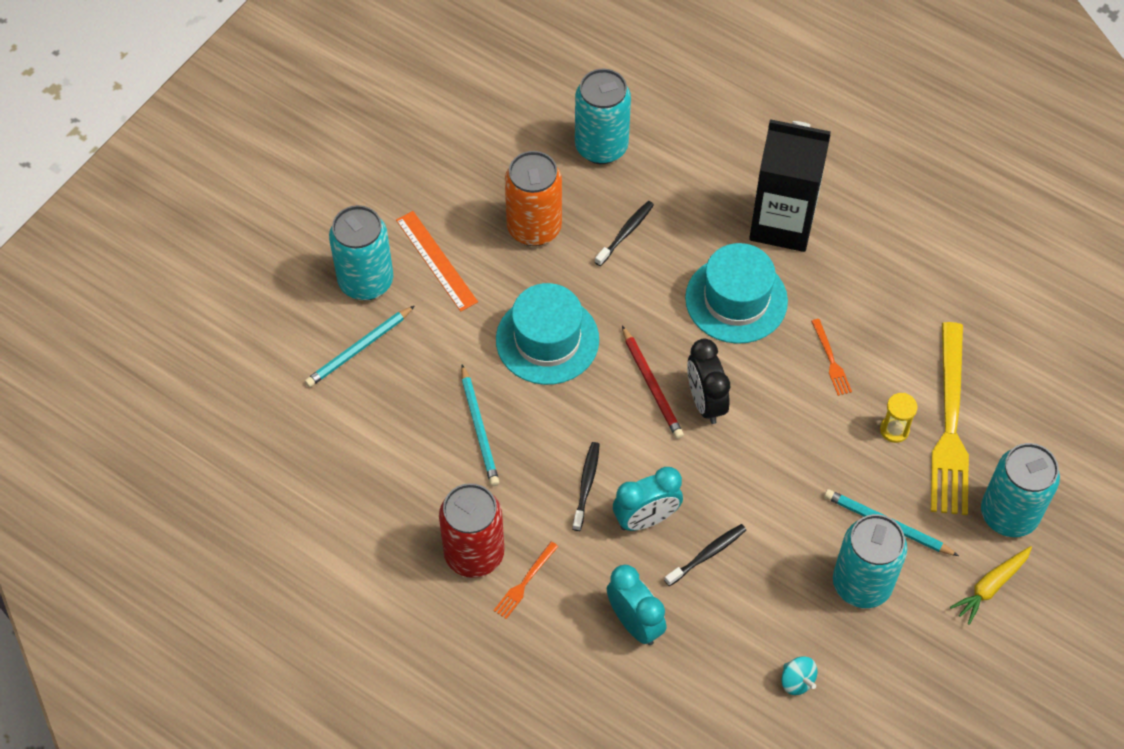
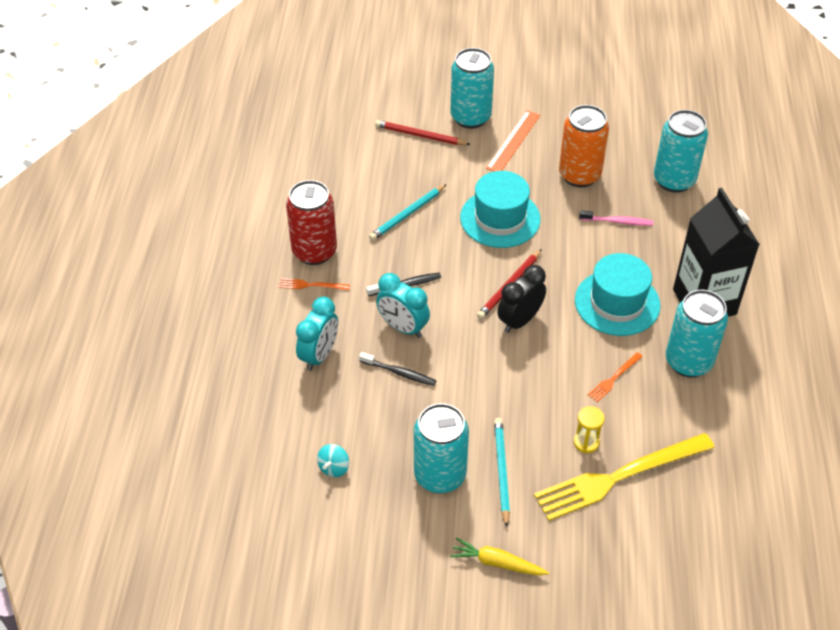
camera: 60 degrees right, 10 degrees down
(359, 349) = (420, 136): turquoise pencil -> red pencil
(625, 233) = (617, 221): black toothbrush -> pink toothbrush
(1008, 514) = (570, 549): turquoise can -> turquoise can (688, 362)

